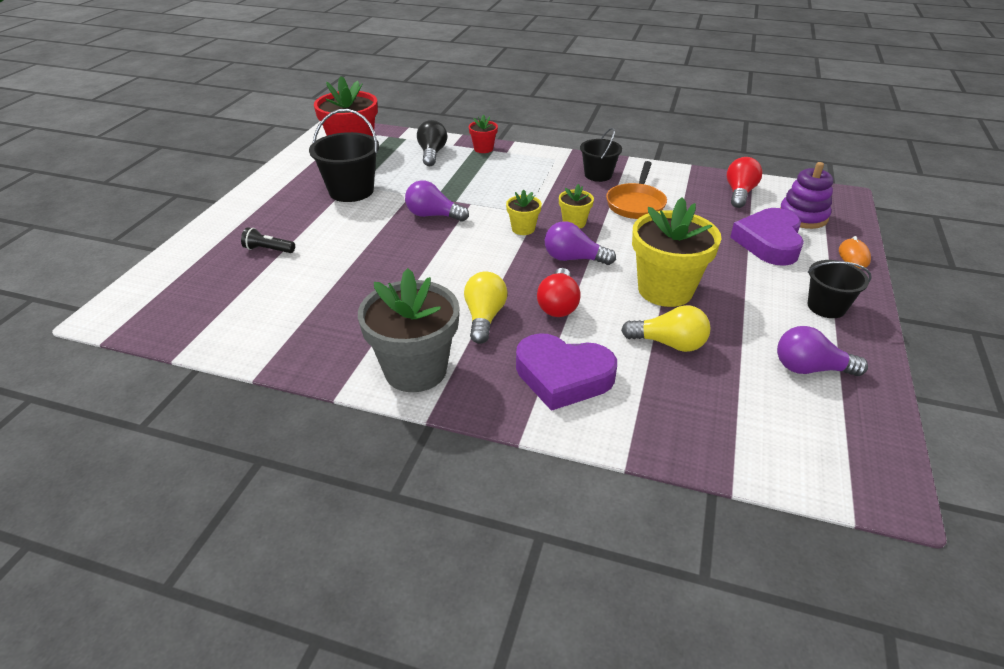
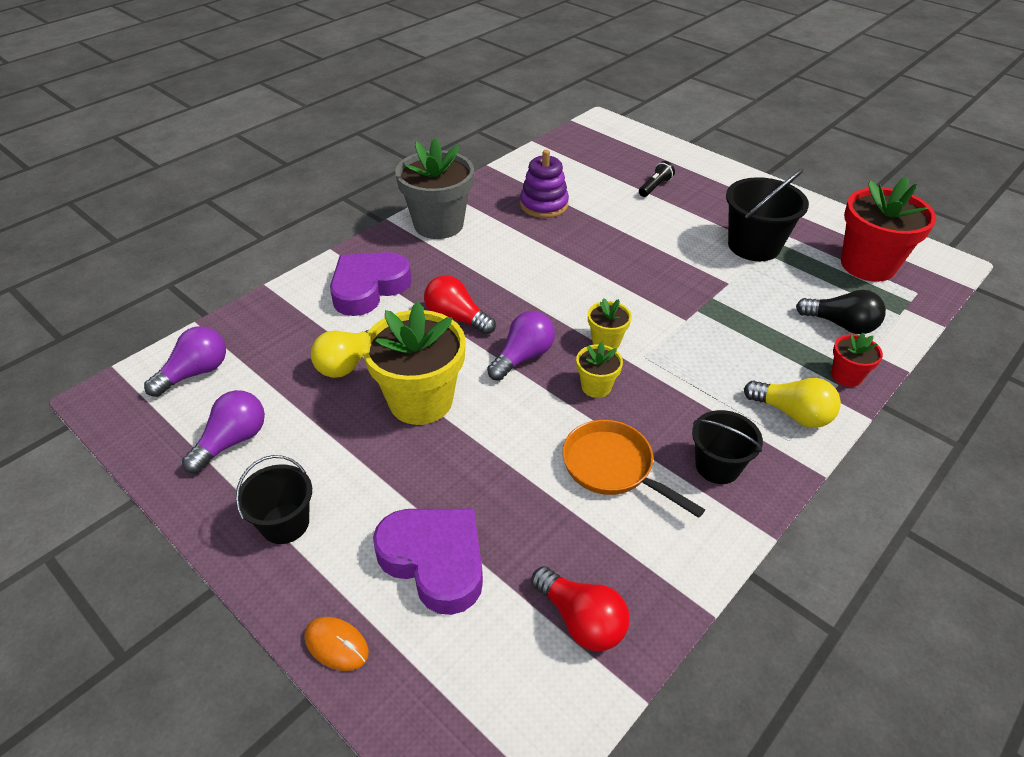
camera: 115 degrees right, 5 degrees up
(433, 215) = (670, 286): purple light bulb -> purple light bulb (195, 373)
(484, 317) = (473, 271): yellow light bulb -> yellow light bulb (792, 414)
(803, 216) = (467, 662): purple stacking toy -> purple stacking toy (544, 205)

